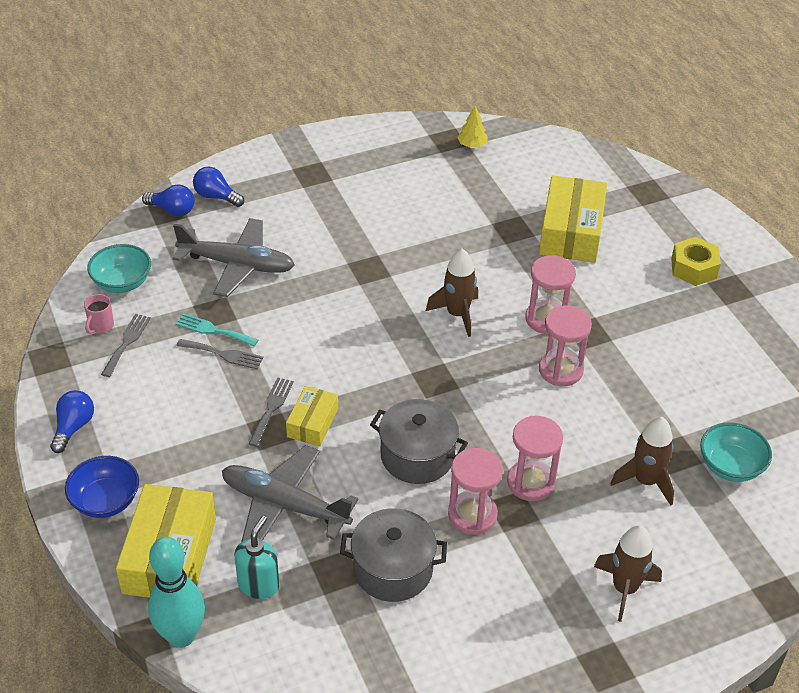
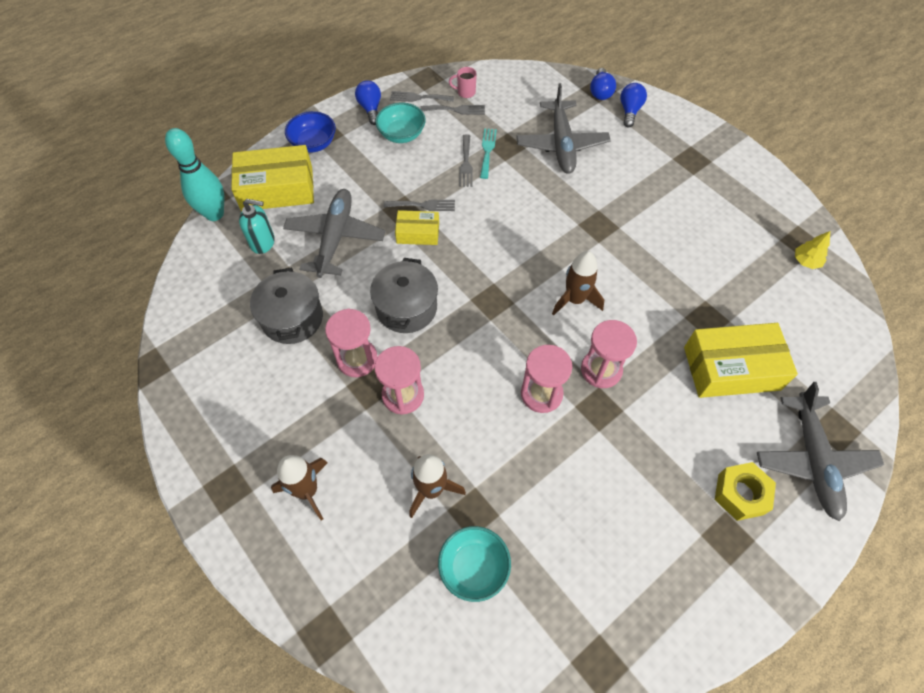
camera: 75 degrees right, 15 degrees up
(73, 427) = (370, 109): blue light bulb -> blue light bulb turned 105 degrees counterclockwise
(82, 374) = (418, 97): none -> grey fork
(122, 282) = (512, 89): turquoise bowl -> turquoise bowl (402, 134)
(672, 215) = (812, 460): none -> grey plane

